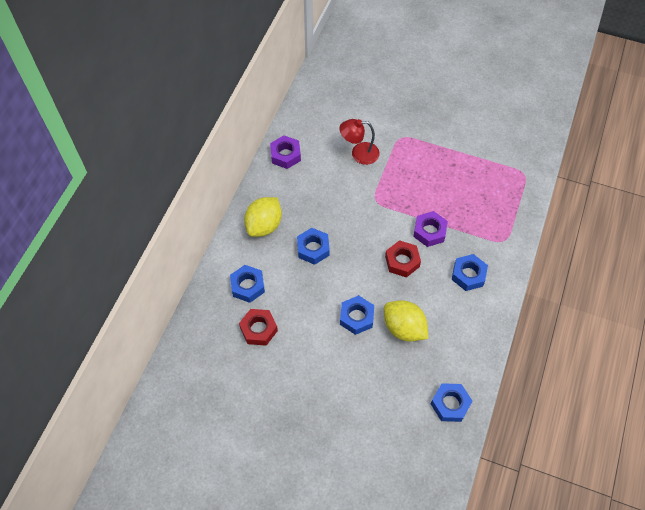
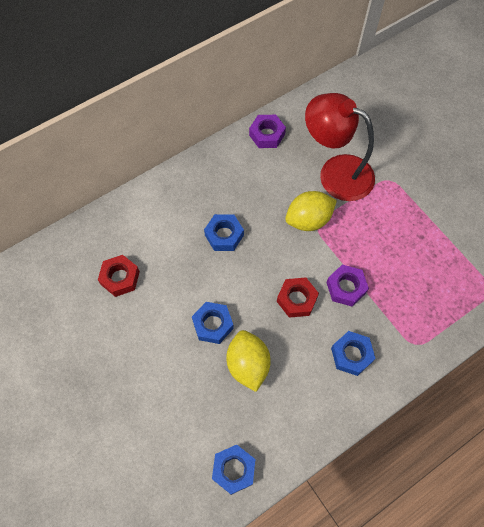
camera: 35 degrees right, 5 degrees up
(248, 286) = (141, 233): blue nut -> none
(264, 225) = (198, 187): yellow lemon -> yellow lemon (308, 220)
(359, 154) = (336, 172): red lamp -> red lamp, size x1.76

